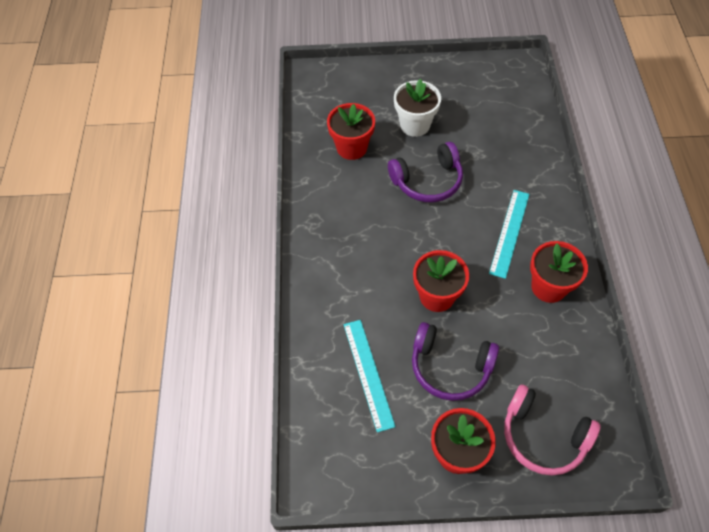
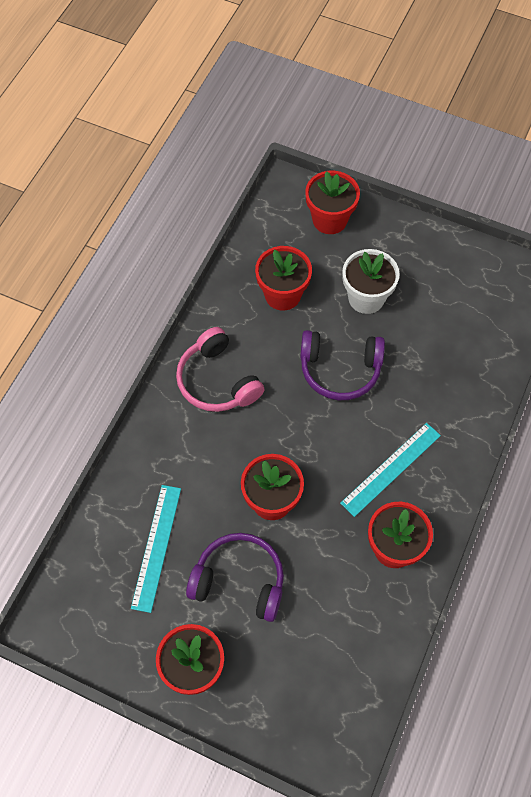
camera: 25 degrees right, 5 degrees up
(354, 84) = (329, 220): none -> red flower pot
(450, 367) = (239, 581): purple headphones -> purple headphones turned 150 degrees clockwise
(543, 436) = (287, 697): pink headphones -> pink headphones (217, 381)

